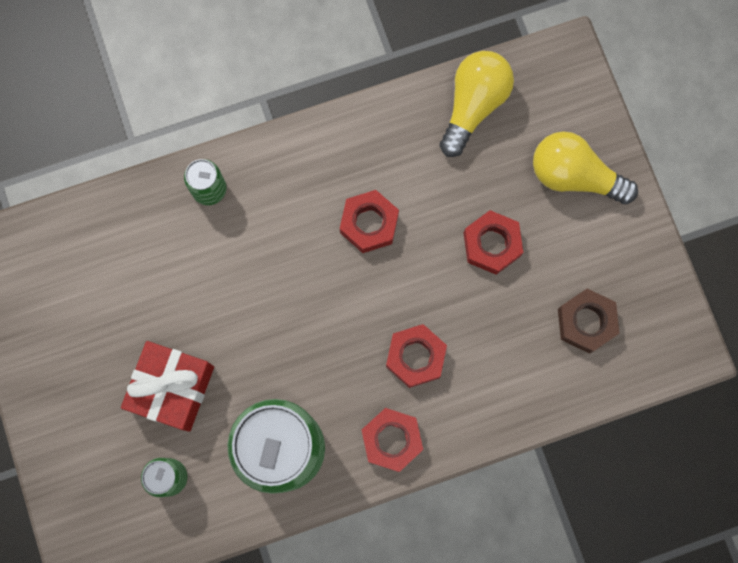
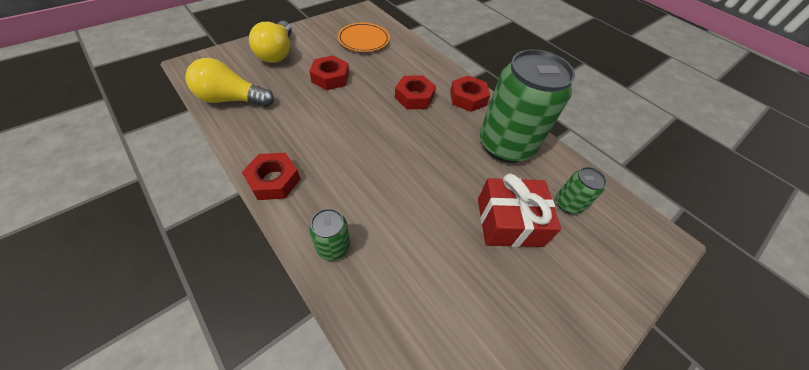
camera: 115 degrees left, 25 degrees down
(369, 224) = (334, 134): red nut -> red nut (274, 180)
(586, 322) = (363, 40): brown nut -> orange plate

